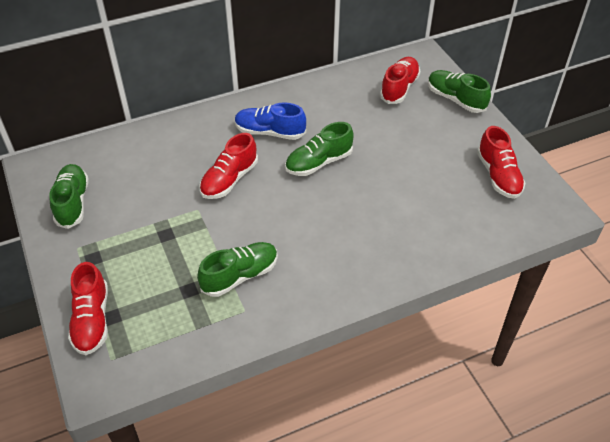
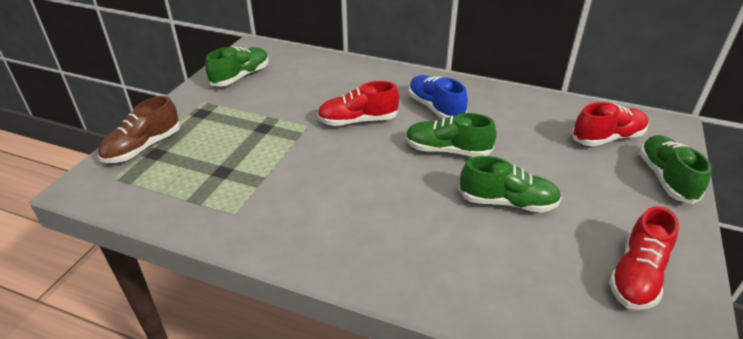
camera: 45 degrees right, 10 degrees down
(92, 320) = (143, 147): red shoe -> brown shoe
(240, 276) = (268, 187): green shoe -> green shoe (507, 202)

